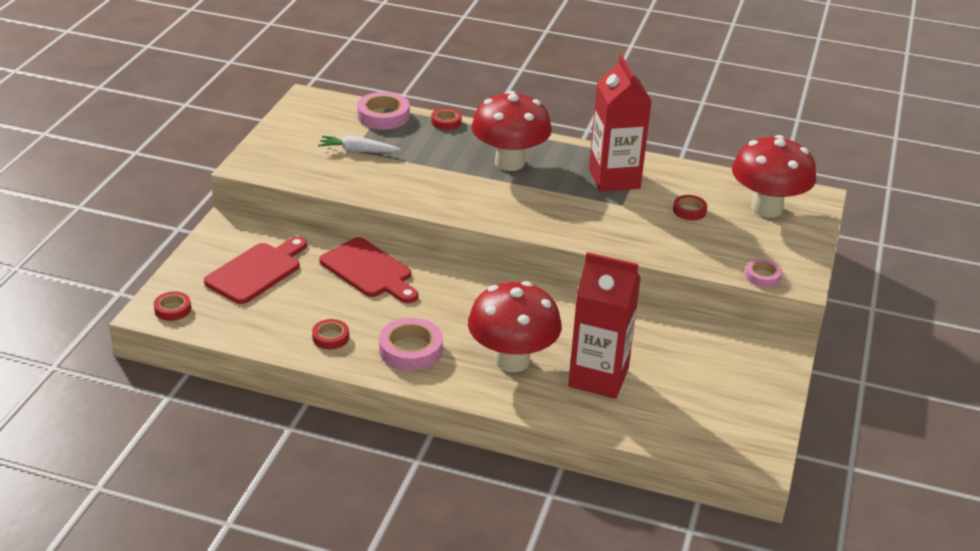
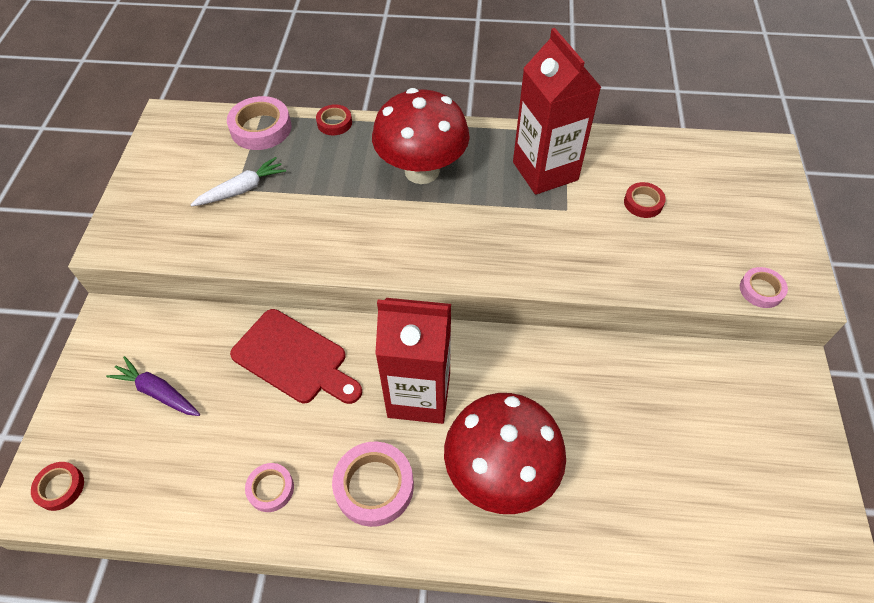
camera: 10 degrees left, 20 degrees up
(257, 271) = (158, 392): red cutting board -> purple carrot
(330, 337) = (271, 489): red tape -> pink tape
(358, 151) = (242, 189): white carrot -> white carrot turned 150 degrees clockwise
(598, 377) = (609, 477): red carton -> red carton (419, 395)
(766, 208) = (724, 181): red mushroom -> none

